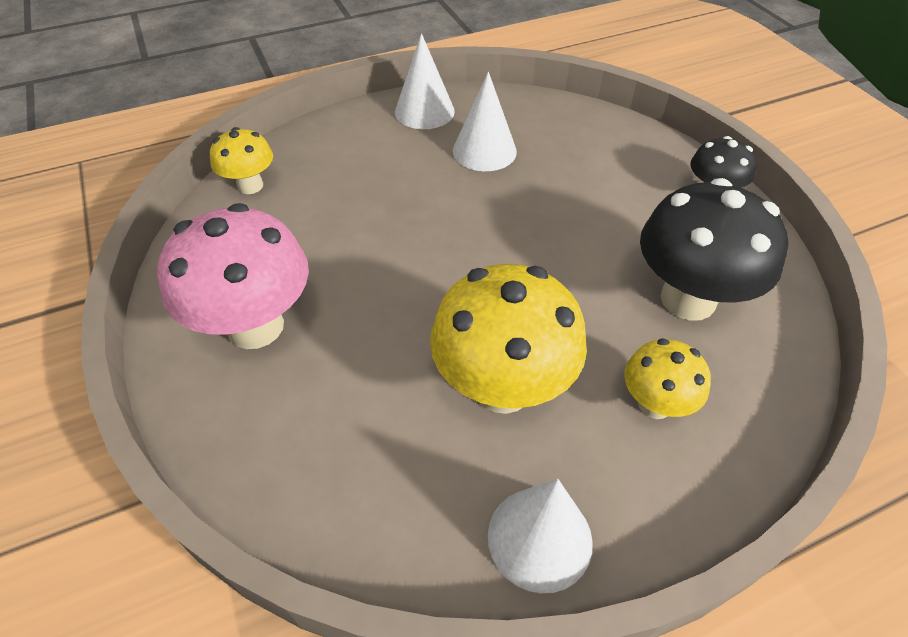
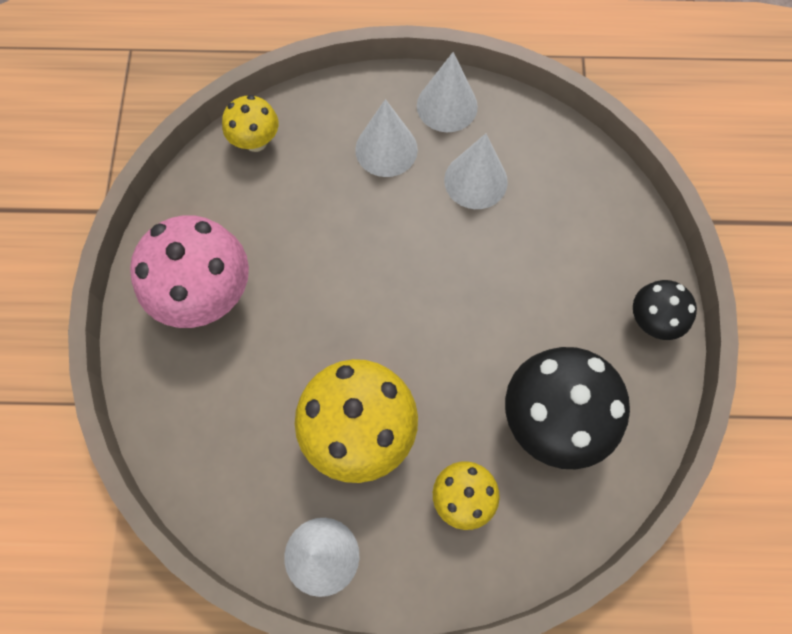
camera: 25 degrees right, 20 degrees up
(386, 154) = (386, 149): none -> white cone

